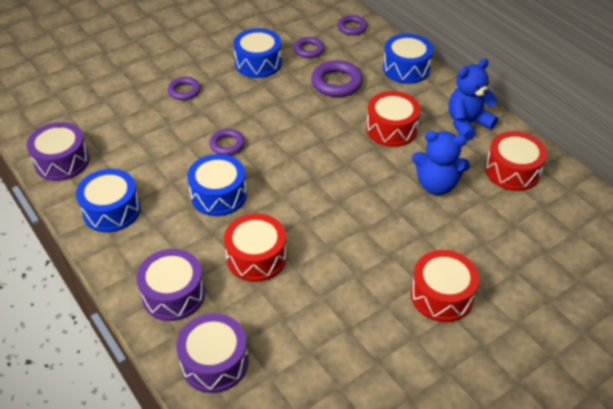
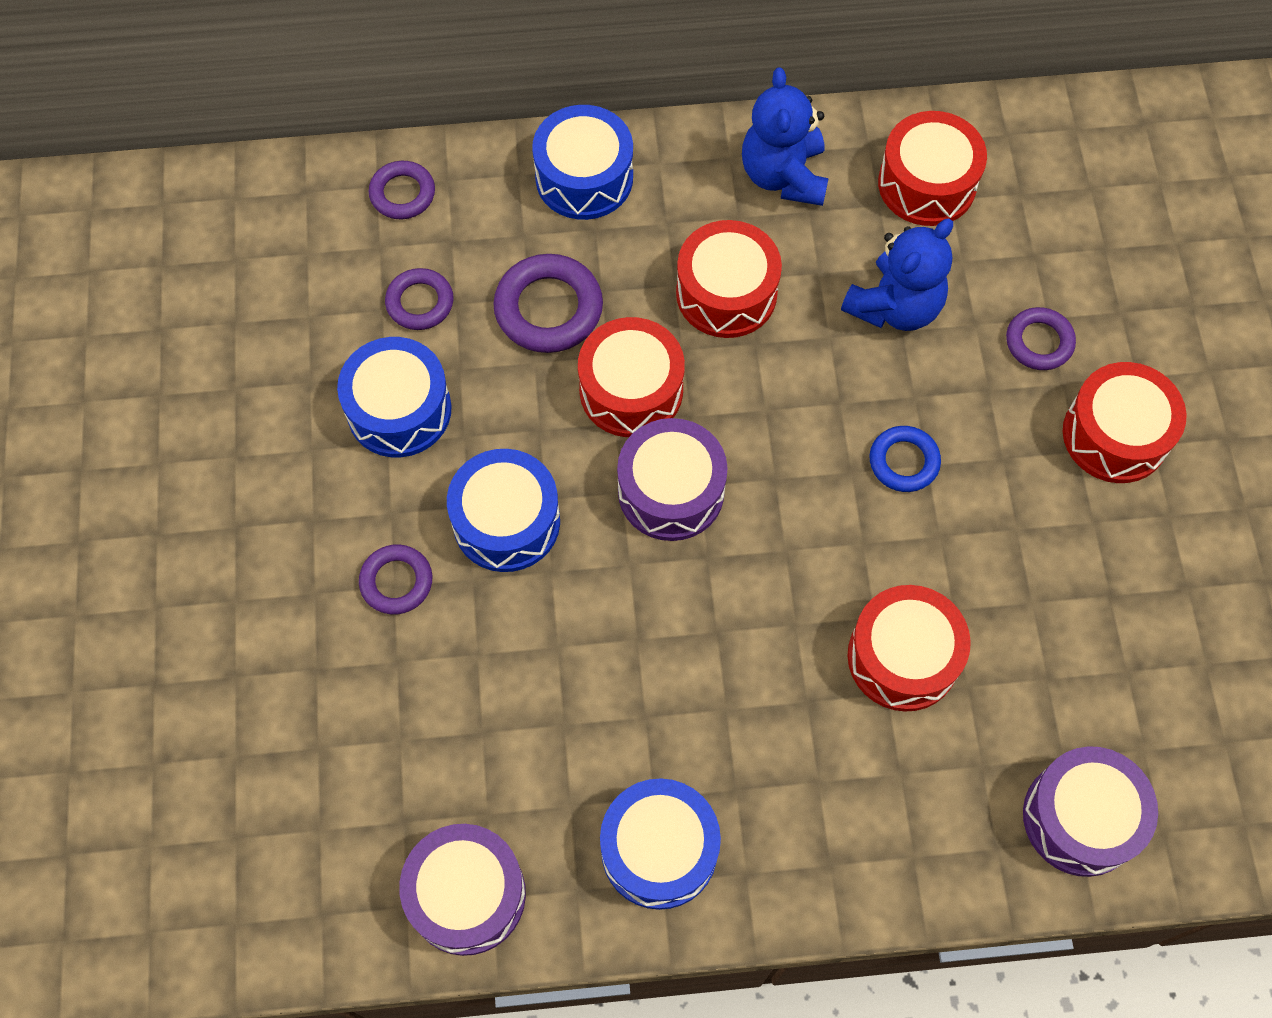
camera: 60 degrees left, 20 degrees up
(173, 294) = (914, 823): purple drum -> purple drum (671, 491)
(218, 195) = (725, 650): blue drum -> blue drum (506, 521)
(227, 144) = (602, 576): purple ring -> purple ring (1039, 342)
(319, 119) = (631, 390): none -> red drum
(358, 219) = (903, 461): none -> blue ring

